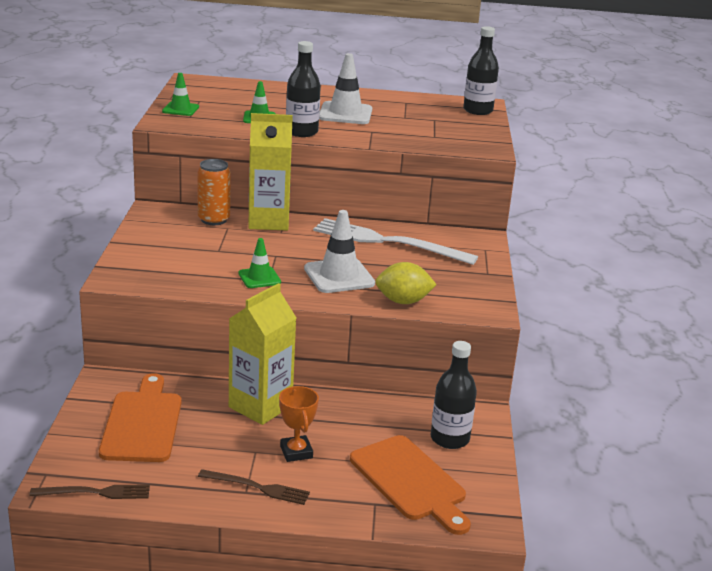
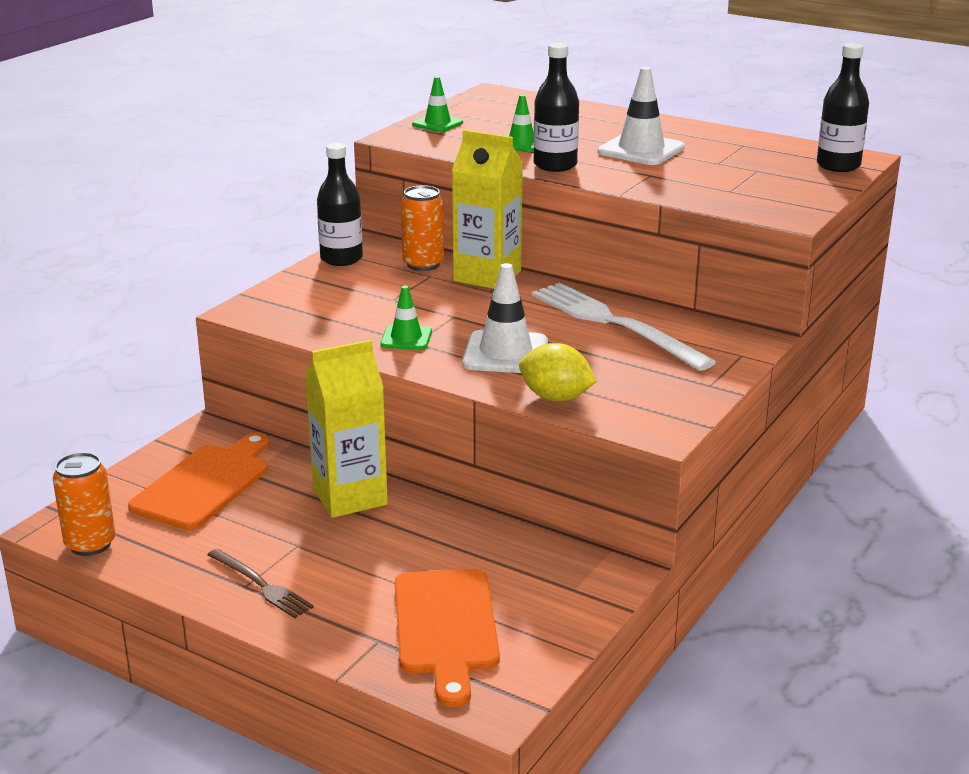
camera: 30 degrees right, 0 degrees up
(95, 493) = (90, 544): brown fork -> orange can
(296, 452) = (342, 558): orange trophy -> none
(449, 439) = (545, 591): black bottle -> black bottle (341, 259)

